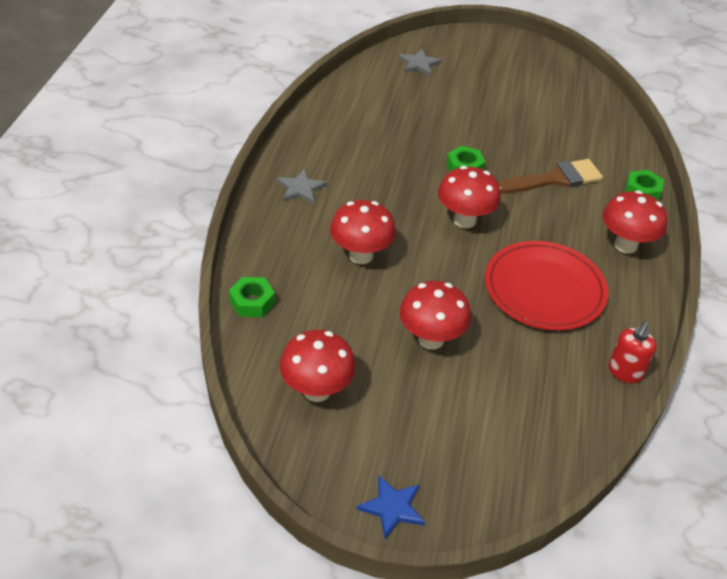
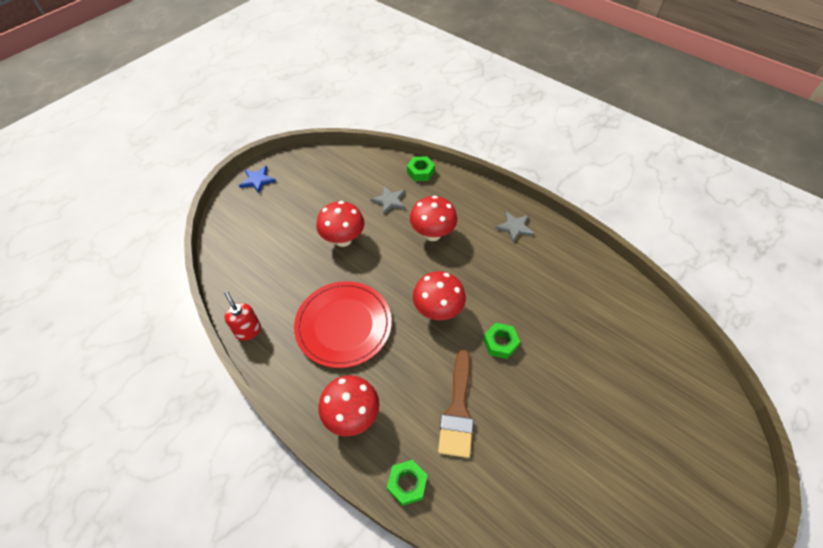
camera: 120 degrees right, 10 degrees up
(317, 390) = (342, 177): red mushroom -> none
(419, 64) = (680, 386): grey star -> grey star (389, 201)

